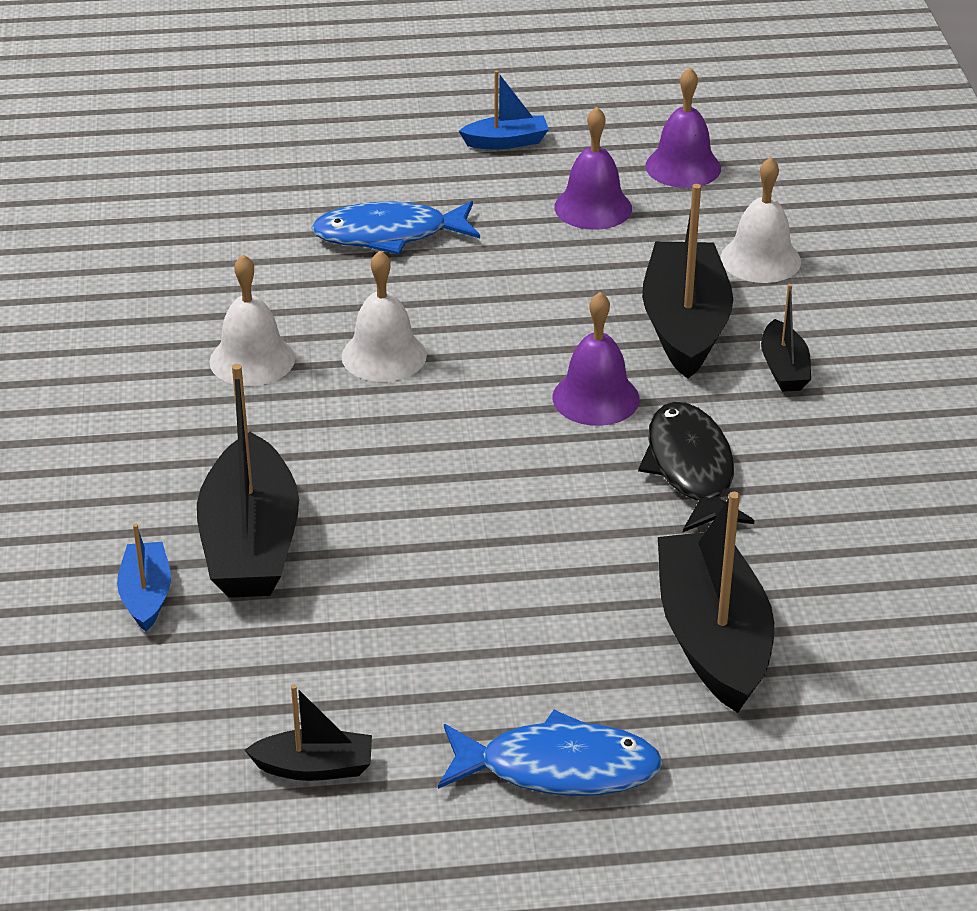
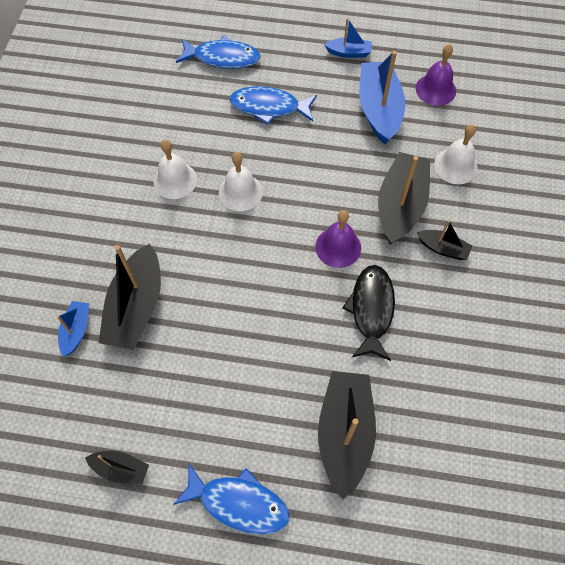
camera: 15 degrees right, 25 degrees up
(273, 182) = (222, 58): none -> blue fish
(593, 207) = (379, 109): purple bell -> blue boat
(784, 368) = (443, 248): black boat -> black boat turned 75 degrees counterclockwise

